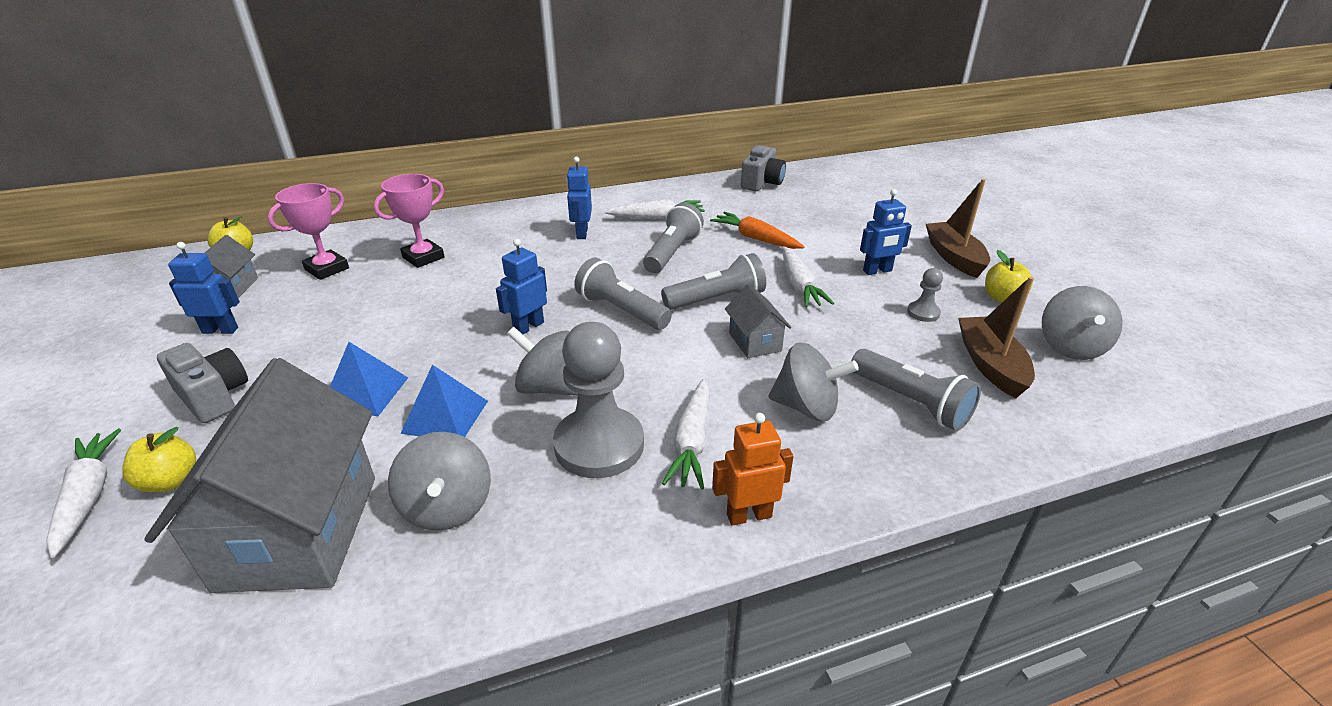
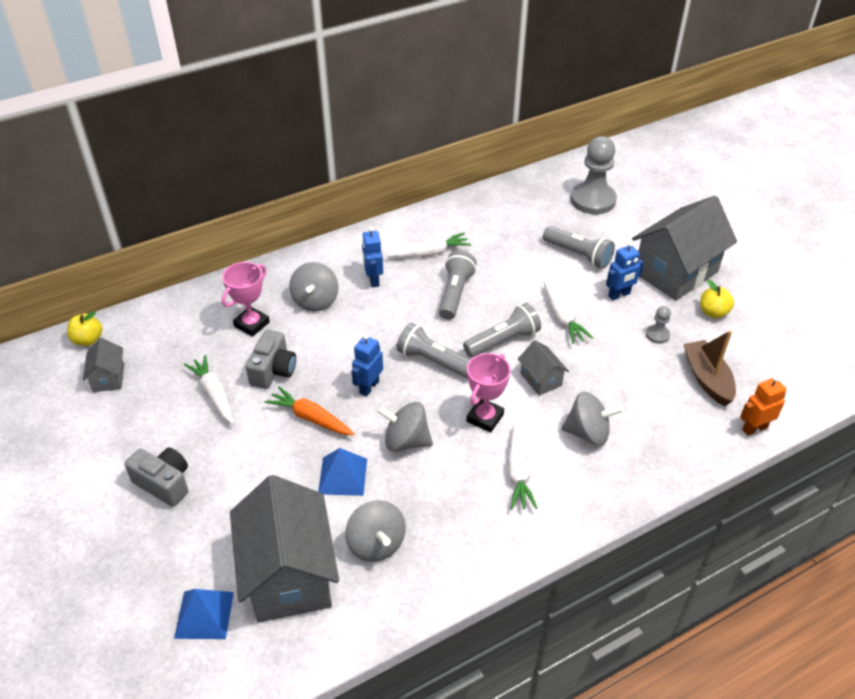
camera: 10 degrees left, 10 degrees up
(88, 497) = (131, 573): white carrot -> white carrot (214, 394)
(170, 481) = (180, 554): yellow apple -> none
(220, 330) = (128, 422): blue robot -> none
(327, 269) = (177, 347): pink trophy -> pink trophy (485, 418)
(365, 392) = (275, 464): blue pyramid -> blue pyramid (204, 614)
(599, 445) = (457, 483): grey pawn -> grey pawn (592, 200)
(749, 515) = (567, 521): orange robot -> orange robot (754, 428)
(756, 238) = (518, 269): orange carrot -> orange carrot (311, 418)
(762, 183) = (508, 198): grey camera -> grey camera (273, 370)
(911, 402) = (656, 419): grey flashlight -> grey flashlight (578, 255)
(954, 257) = (675, 272): brown boat -> grey house
(1070, 347) = (760, 355): grey spinning top -> grey spinning top (315, 301)

